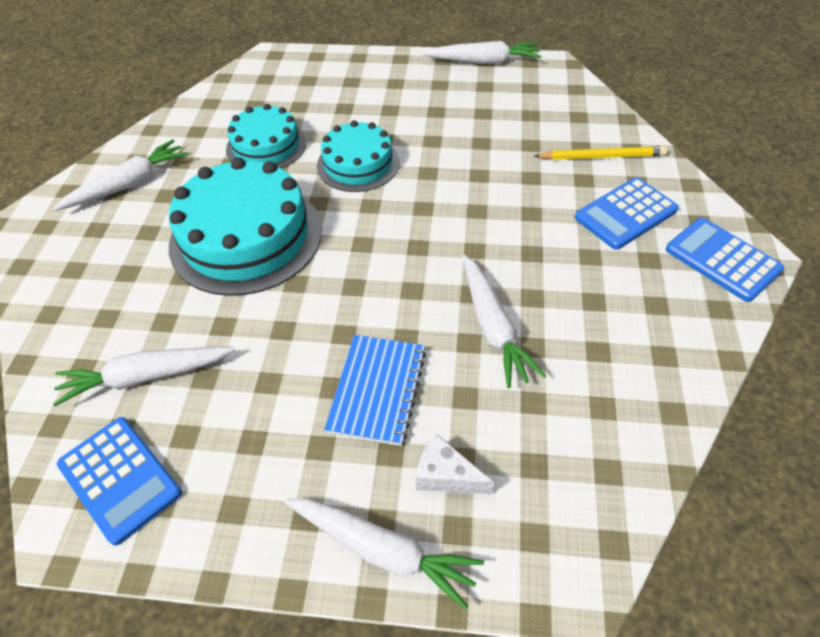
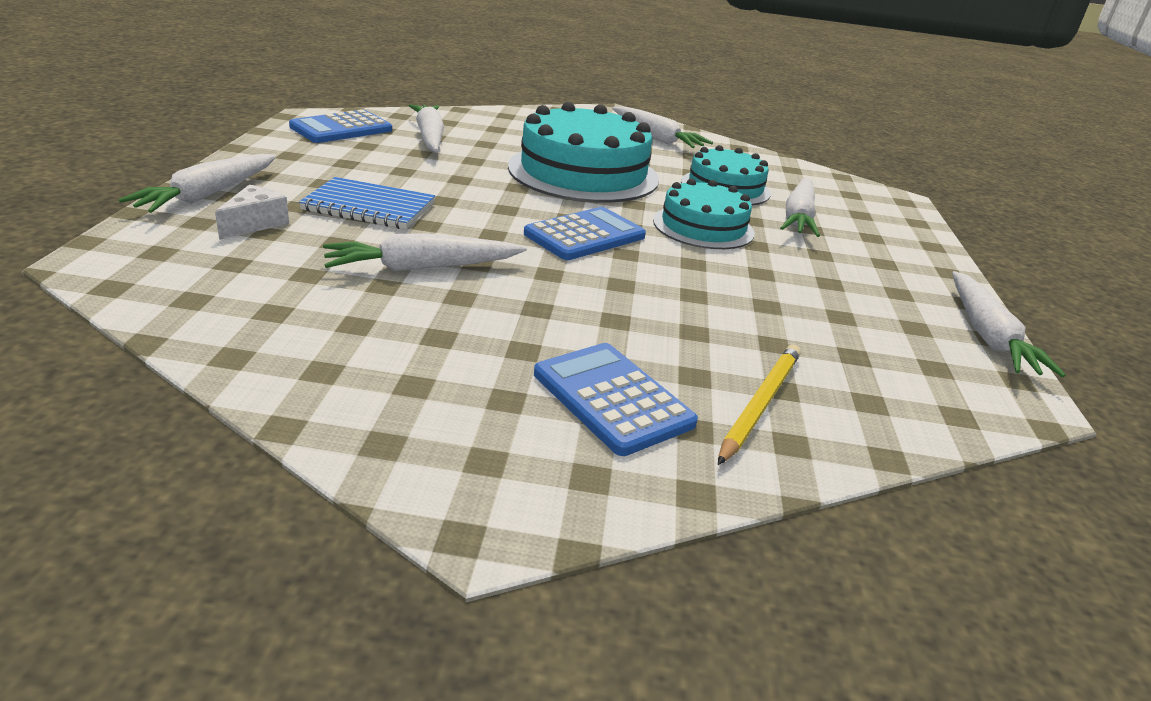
camera: 85 degrees right, 20 degrees down
(323, 112) = (798, 217): none -> white carrot
(602, 156) = (759, 404): yellow pencil -> yellow pencil turned 150 degrees counterclockwise
(722, 260) = (489, 477): blue calculator -> blue calculator (584, 235)

